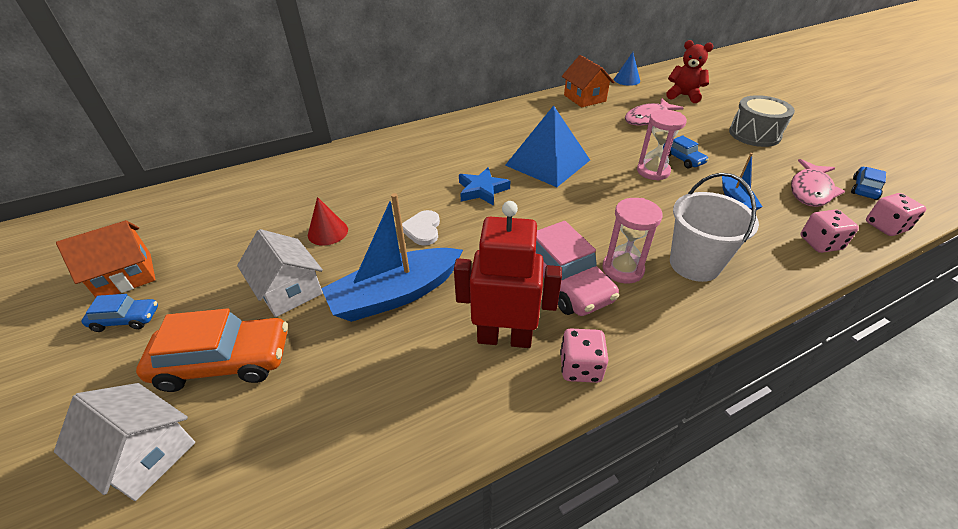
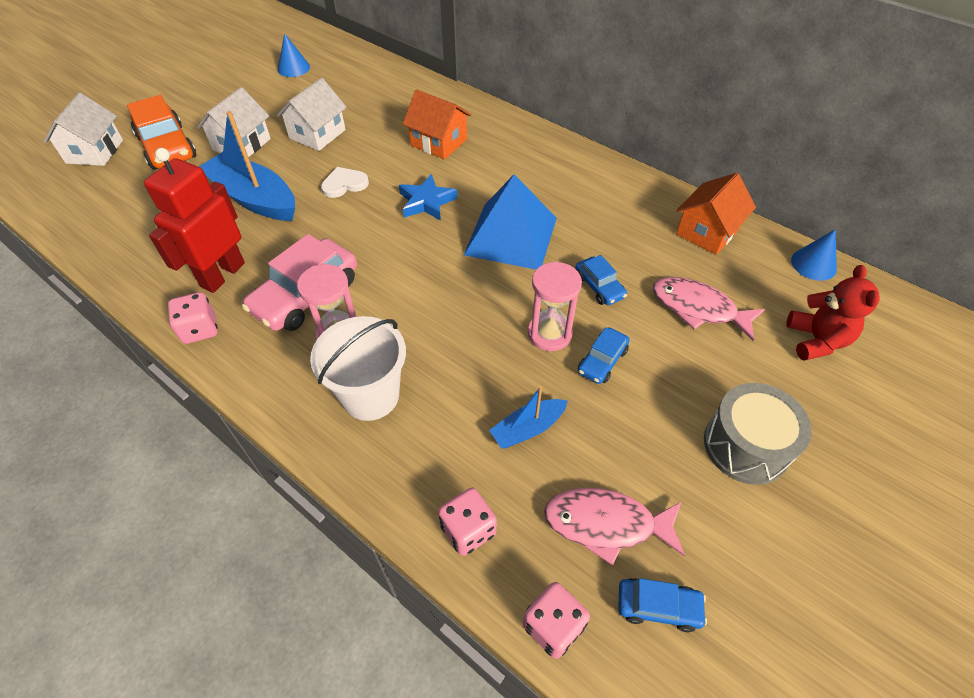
camera: 65 degrees right, 10 degrees up
(126, 276) = (233, 70): orange house -> orange house (439, 142)
(126, 319) = (194, 91): blue car -> blue car (599, 287)
(187, 228) = (293, 68): none -> blue cone
(328, 232) = (317, 134): red cone -> white house
(504, 337) = (222, 275): red robot -> red robot turned 135 degrees counterclockwise

